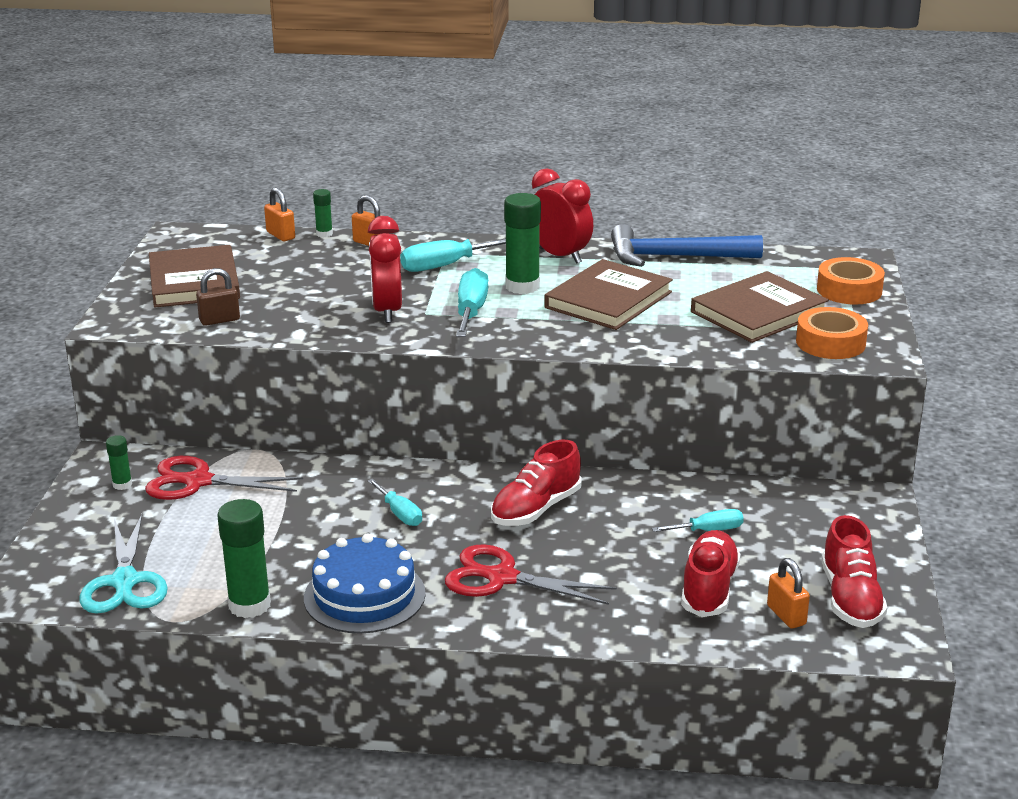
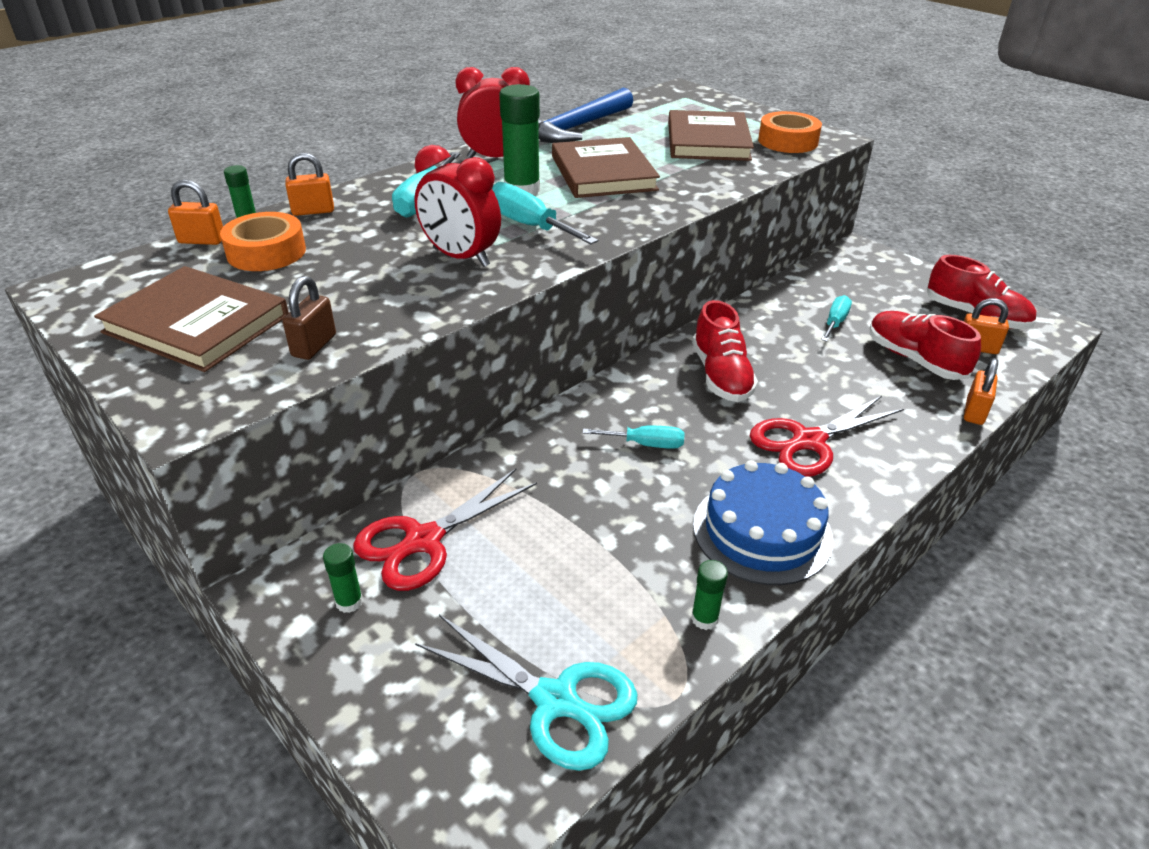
camera: 50 degrees left, 10 degrees up
(249, 605) = (704, 619): green glue stick -> green glue stick, size x0.52
(666, 643) = (974, 412): none -> orange padlock
(849, 290) = (719, 108): orange tape -> orange tape (266, 252)

